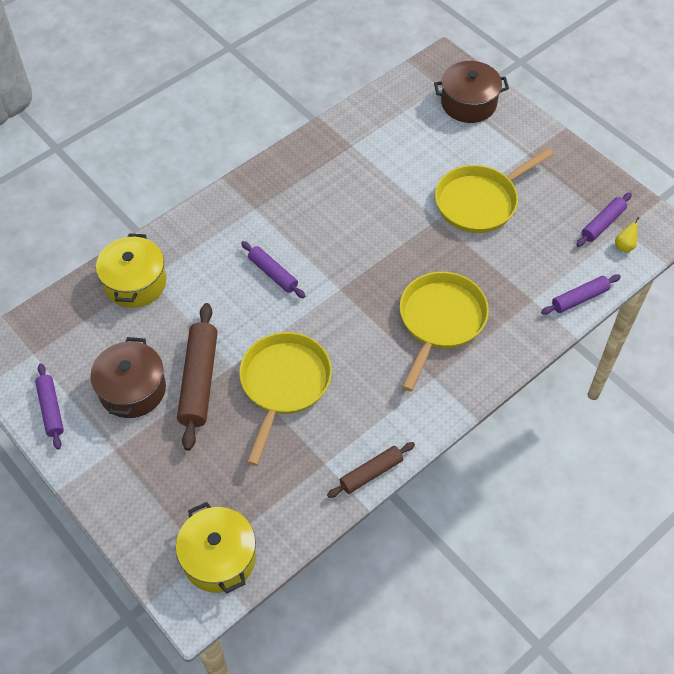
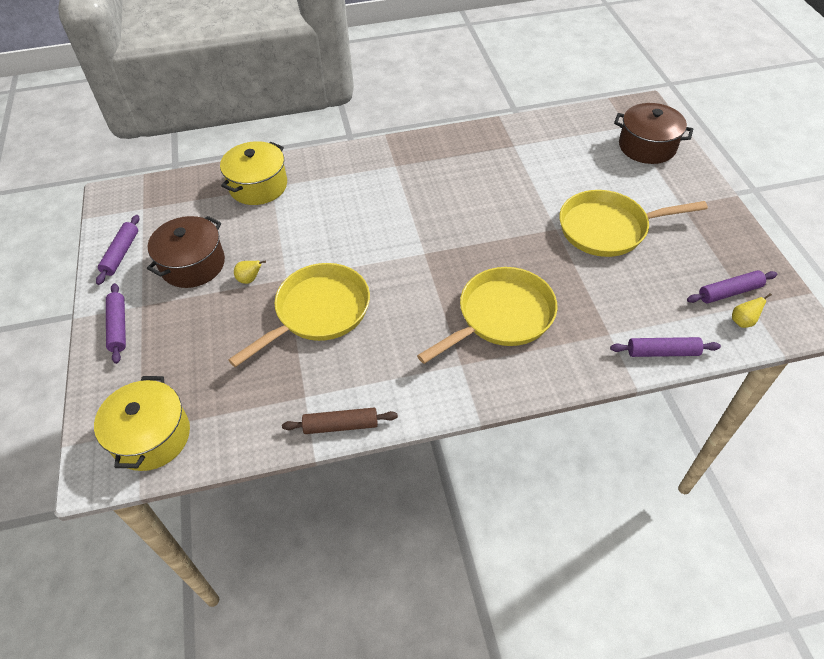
camera: 30 degrees right, 5 degrees down
(199, 381) = (250, 279): brown rolling pin -> yellow pear
(273, 274) = (374, 219): purple rolling pin -> purple rolling pin (118, 327)

